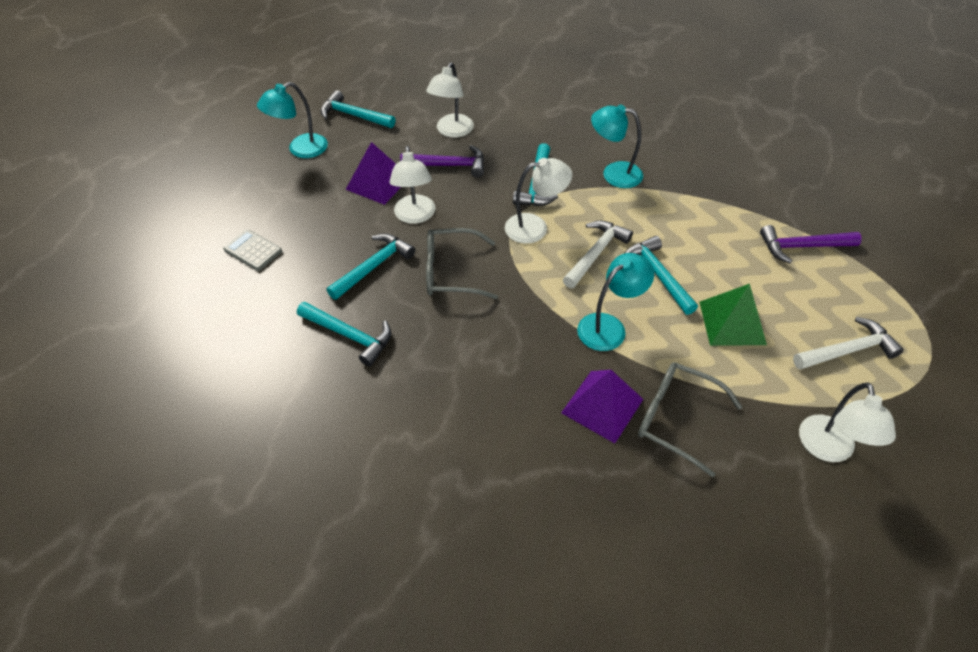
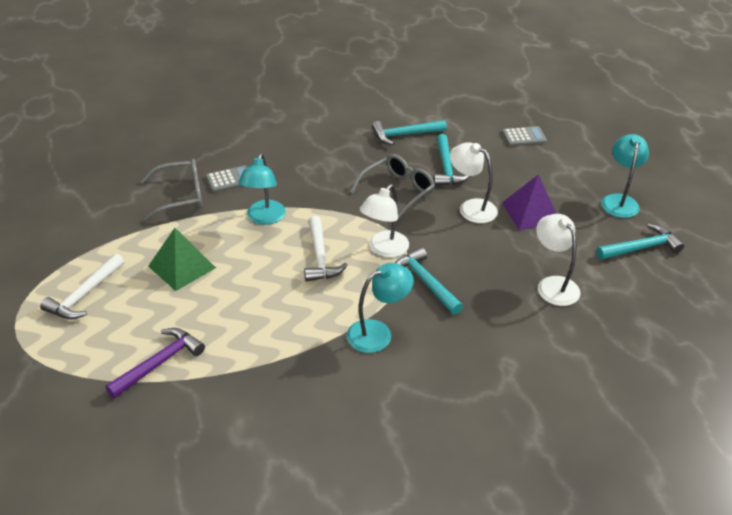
camera: 135 degrees right, 10 degrees down
(449, 165) = (508, 255): purple hammer -> none
(602, 406) = (229, 180): purple pyramid -> grey calculator
(658, 275) = (261, 268): turquoise hammer -> none
(828, 449) = (77, 229): white lamp -> none

